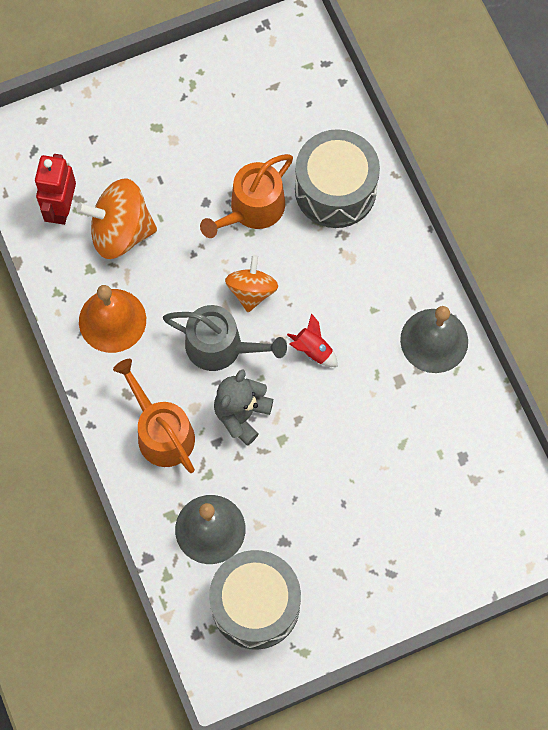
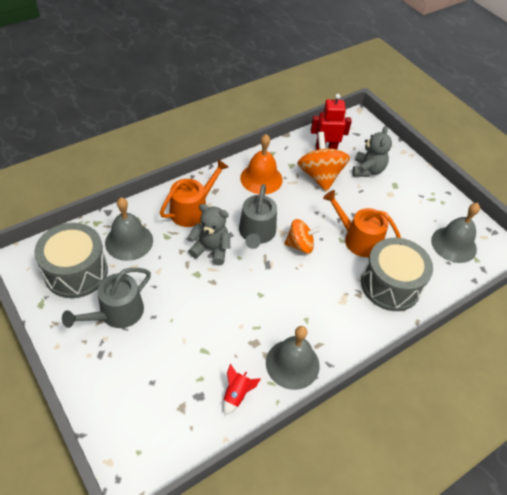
camera: 75 degrees right, 20 degrees down
(119, 158) = (367, 170): none -> grey teddy bear
(279, 85) = (453, 244): none -> grey bell
(313, 350) = (266, 285): red rocket -> red rocket (237, 394)
(332, 550) = (117, 313): none -> grey watering can

